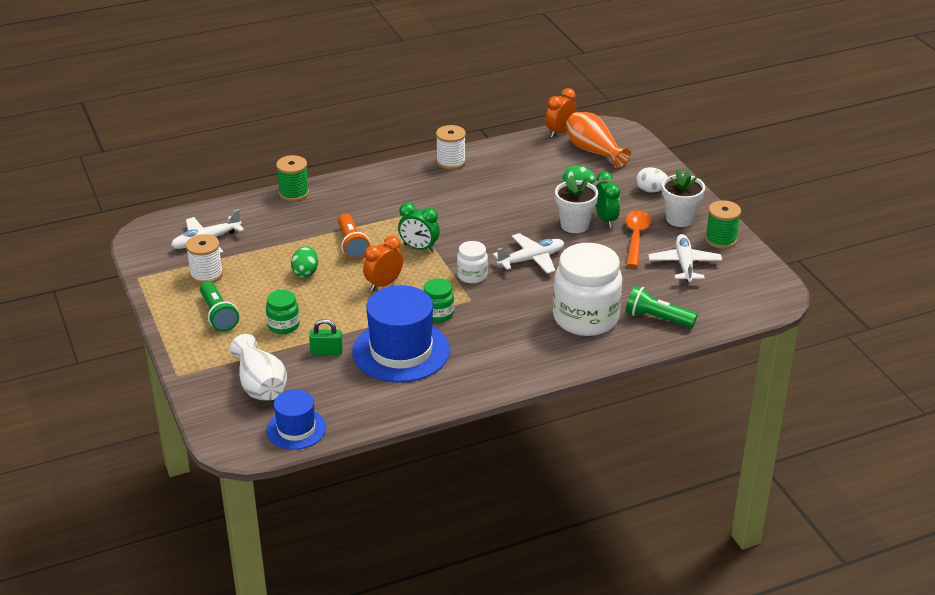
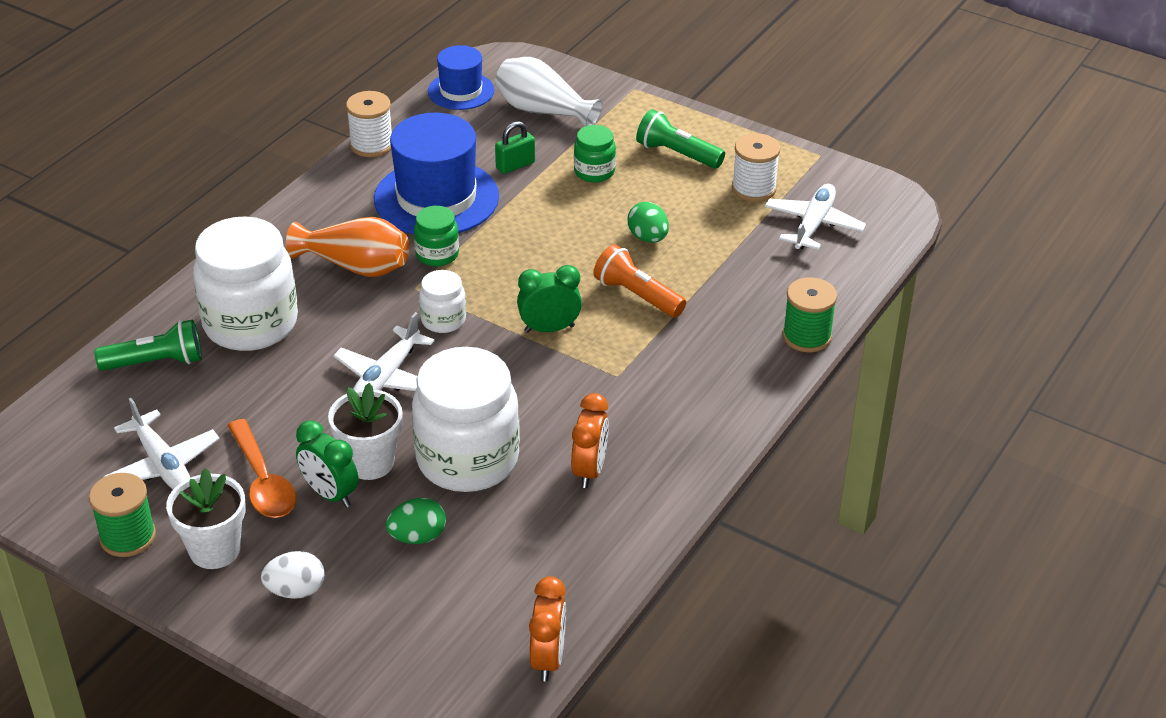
camera: 145 degrees right, 5 degrees up
(384, 284) = (539, 263): orange clock -> orange clock (589, 470)
(451, 162) = (659, 497): white spool -> white spool (371, 145)
(525, 208) = (467, 460): none -> white jar
(594, 151) = (453, 638): orange vase -> orange vase (355, 266)

